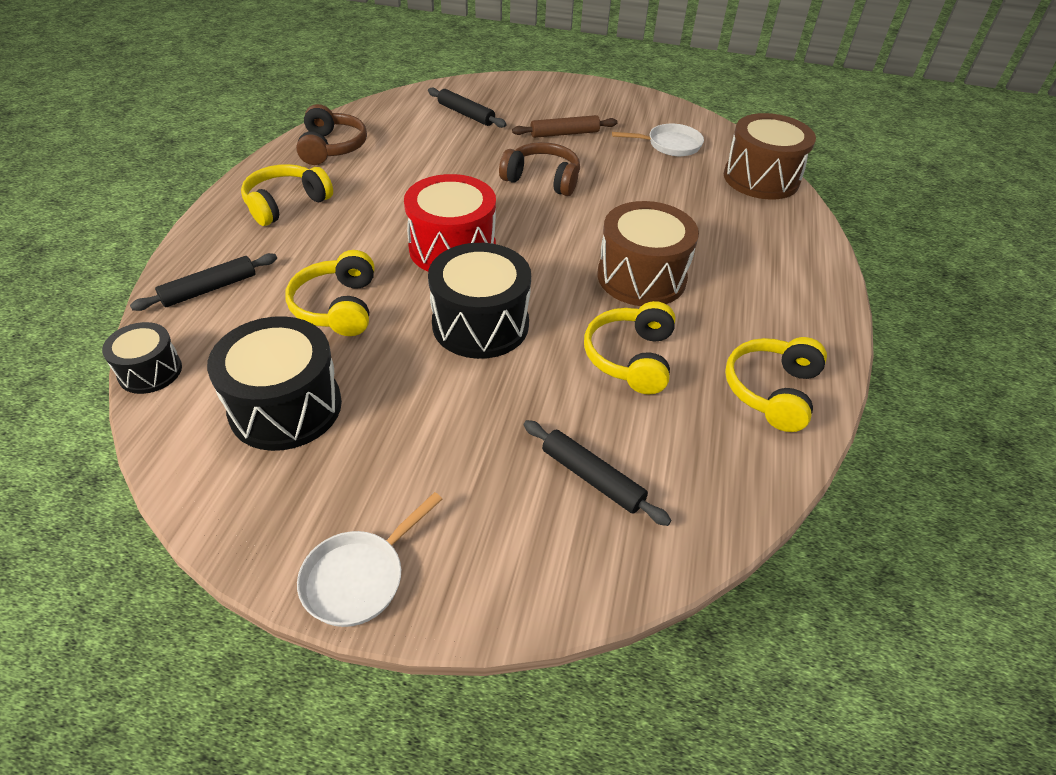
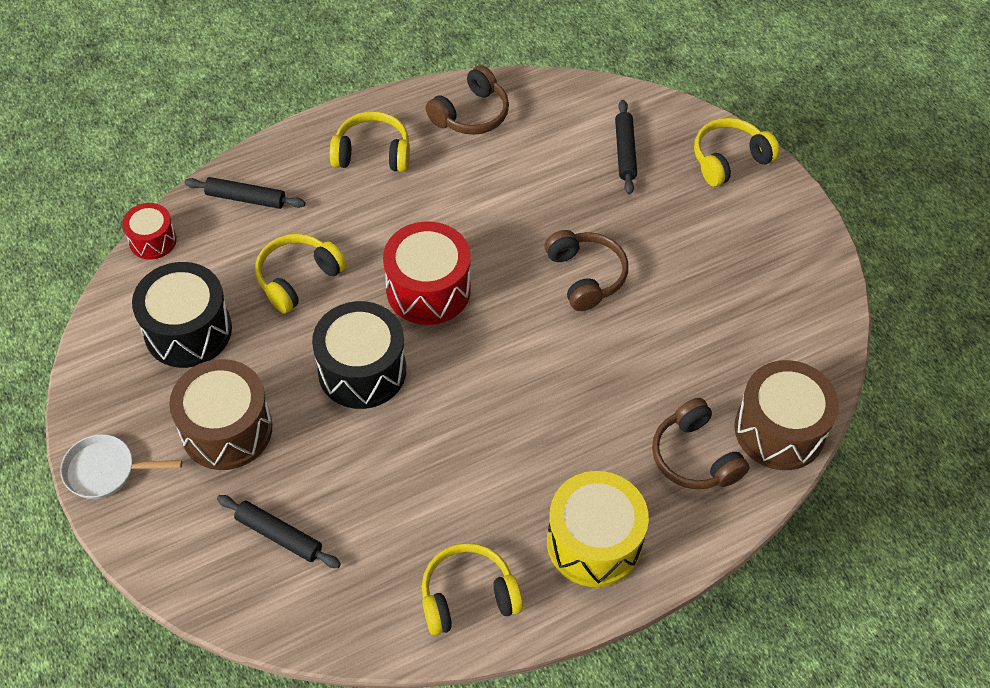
camera: 50 degrees right, 10 degrees up
(150, 371) = (153, 240): black drum -> red drum
(564, 133) = (678, 239): brown rolling pin -> none
(592, 478) = (279, 535): black rolling pin -> black rolling pin turned 60 degrees counterclockwise
(631, 358) = (417, 484): yellow headphones -> yellow headphones (729, 160)
(641, 277) = (522, 431): brown drum -> brown drum (227, 429)
(670, 145) = (755, 326): white pan -> none
(748, 218) = (694, 456): none -> brown headphones
(779, 299) = (594, 542): none -> yellow drum

